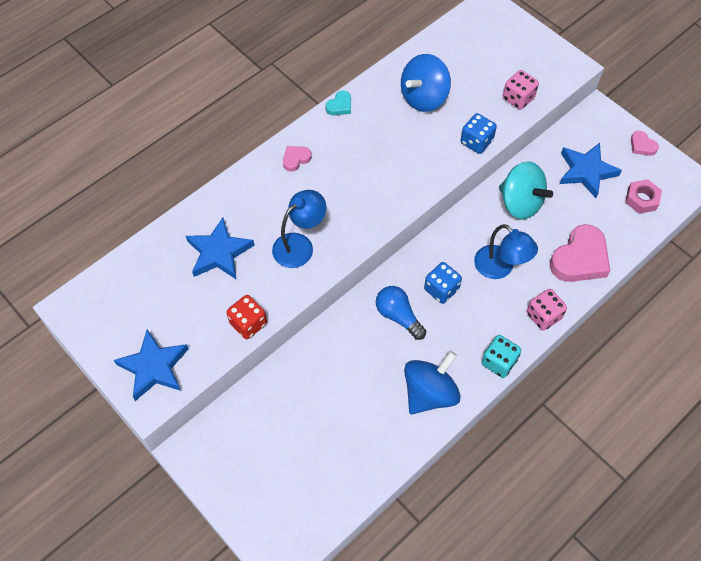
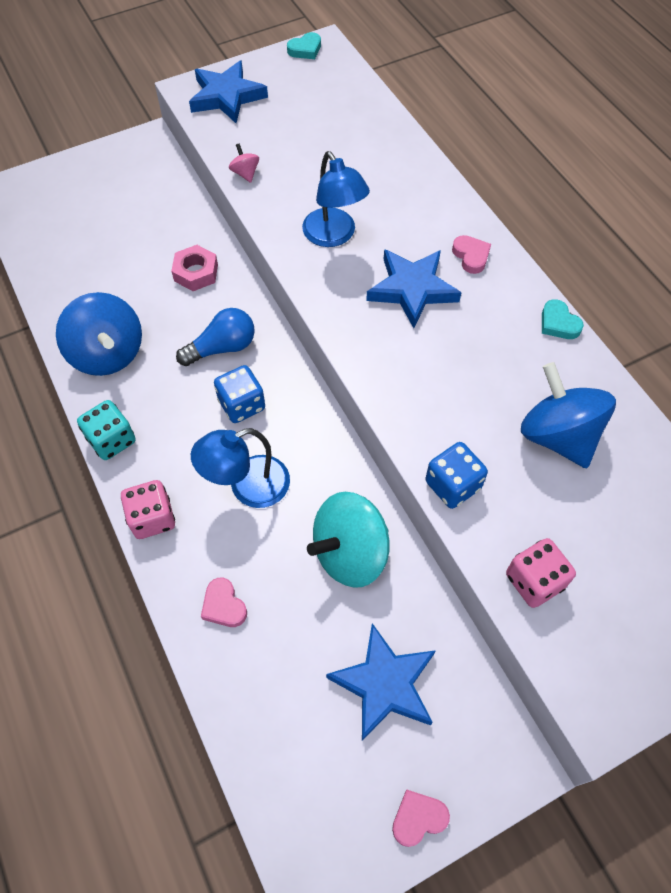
camera: 105 degrees right, 0 degrees up
(76, 320) = (305, 49): none -> turquoise heart
(219, 253) = (349, 163): blue star -> blue star (412, 289)
(248, 323) = (245, 173): red dice -> pink spinning top
(580, 259) = (224, 605): pink heart -> pink heart, size x0.48
(641, 199) = (302, 761): pink nut -> pink nut (196, 272)

